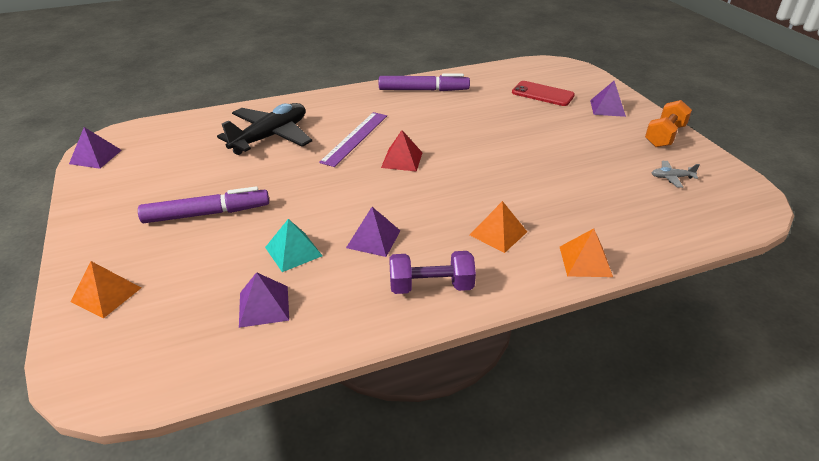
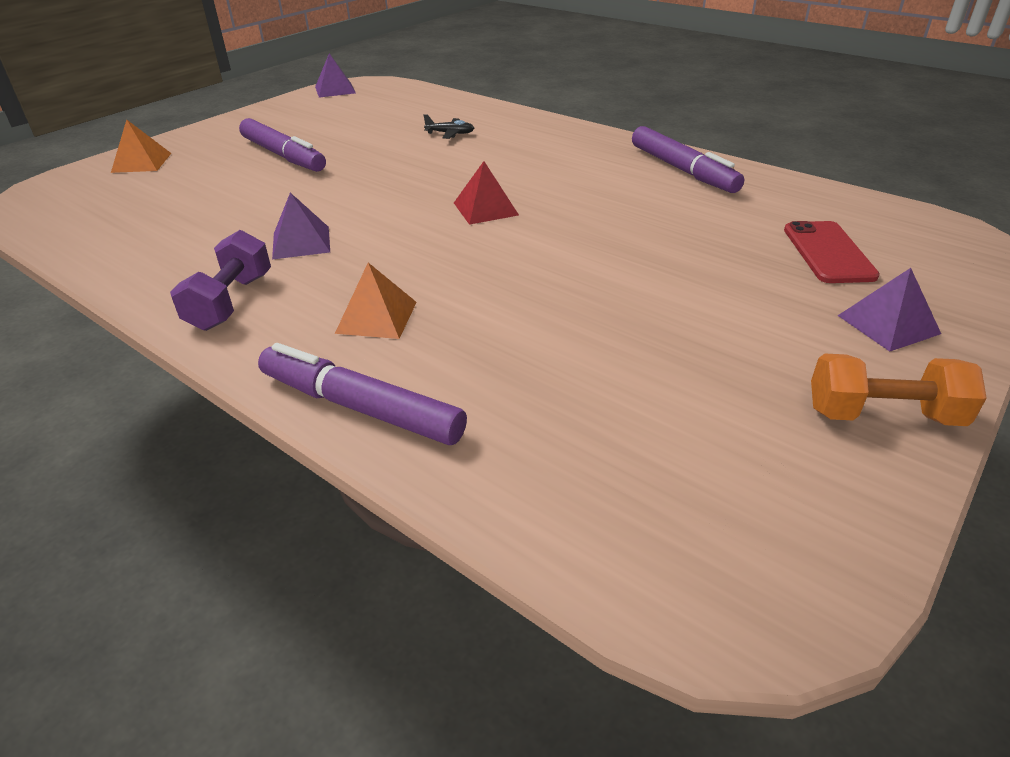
camera: 60 degrees right, 0 degrees up
(263, 306) = (153, 226): purple pyramid -> none
(270, 137) = (450, 134): black plane -> black plane, size x0.41
(293, 251) = (249, 210): turquoise pyramid -> none
(355, 138) = (501, 170): purple ruler -> none
(431, 286) = (231, 302): purple dumbbell -> purple dumbbell turned 45 degrees clockwise
(585, 261) = (361, 407): orange pyramid -> purple marker
(671, 178) = (722, 454): grey plane -> none

